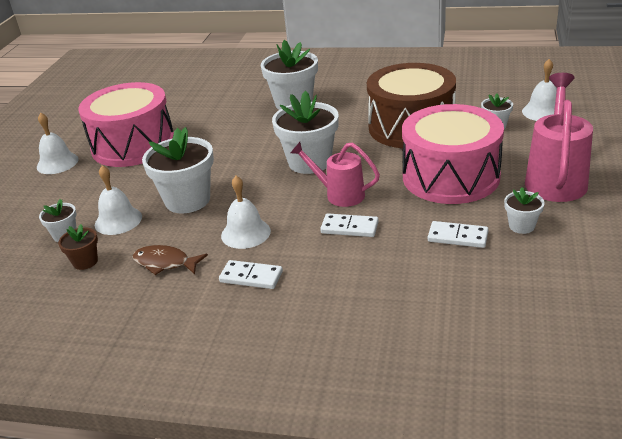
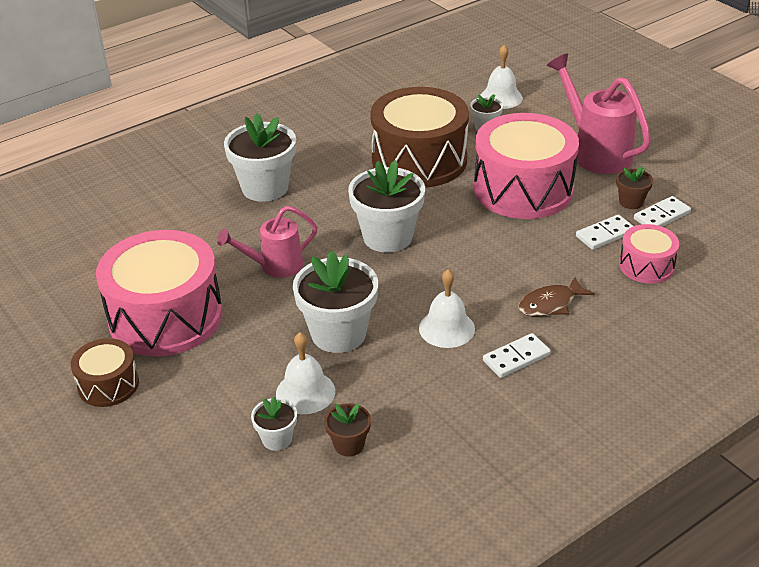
camera: 50 degrees left, 5 degrees up
(57, 163) = (108, 384): white bell -> brown drum
(165, 263) = (425, 395): brown fish -> brown fish (550, 304)
(339, 195) = (465, 251): pink watering can -> pink watering can (275, 266)
(349, 227) = (520, 273): white domino -> white domino (661, 216)
(451, 276) = (646, 266): none -> pink drum
(521, 226) = (631, 202): white flower pot -> brown flower pot

